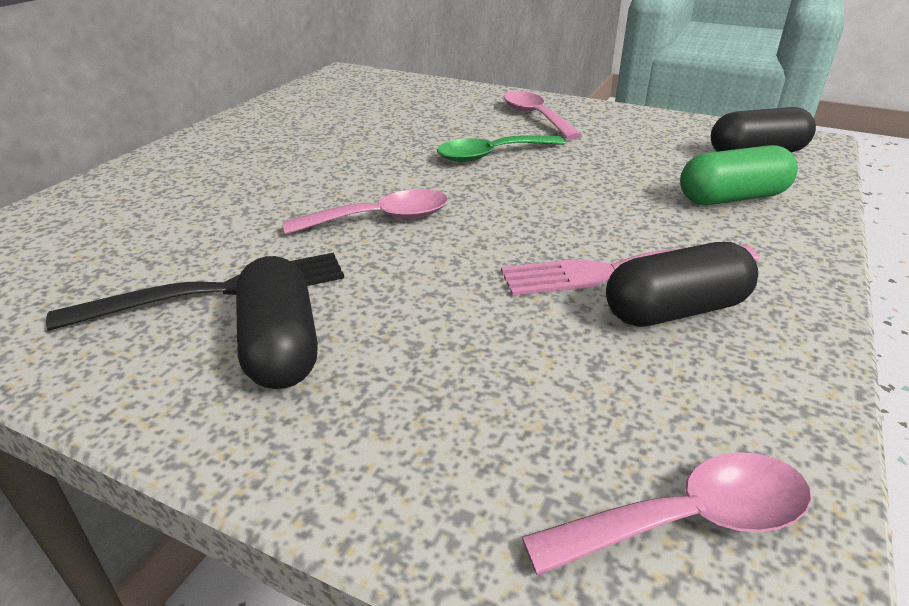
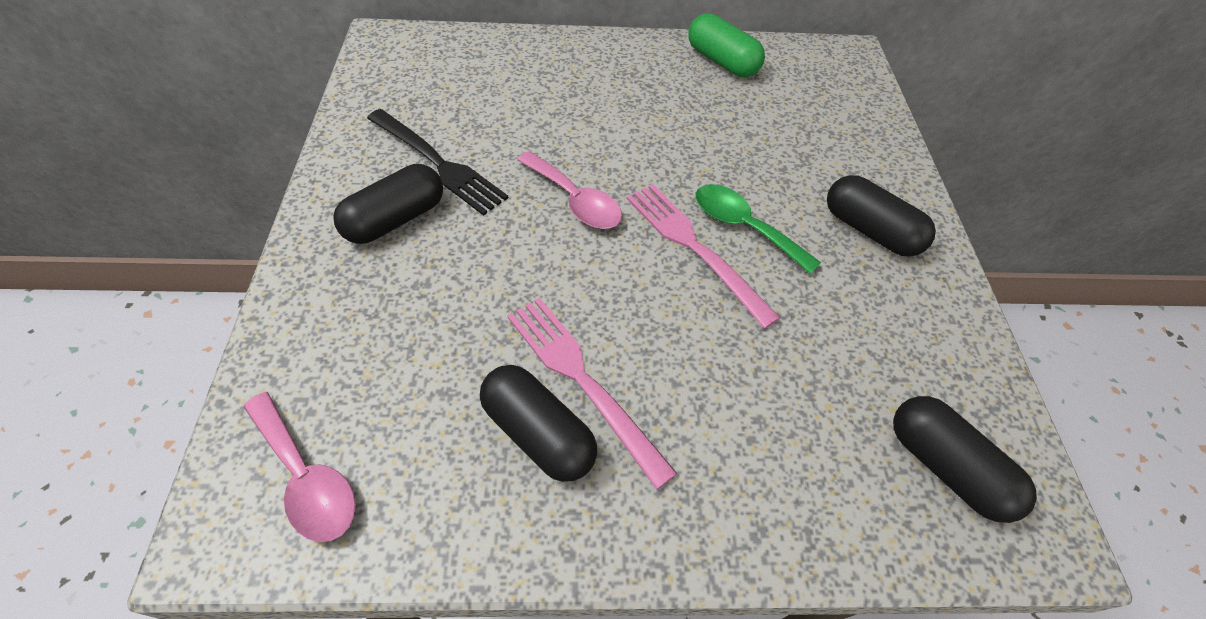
camera: 60 degrees right, 20 degrees up
(497, 180) = (694, 247): none -> pink fork
(535, 116) = (870, 230): pink spoon -> black capsule
(732, 198) = (792, 453): green capsule -> green capsule (722, 61)

